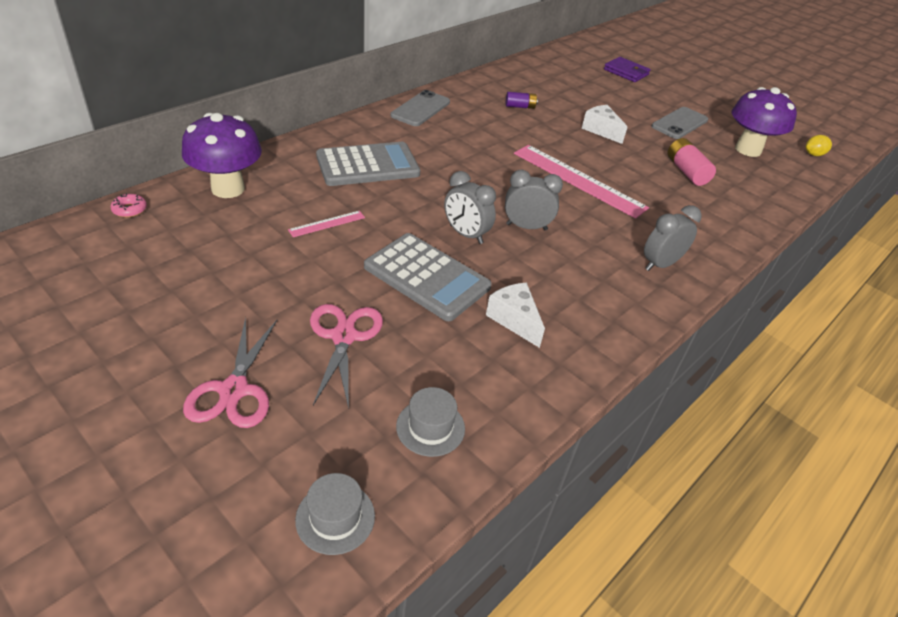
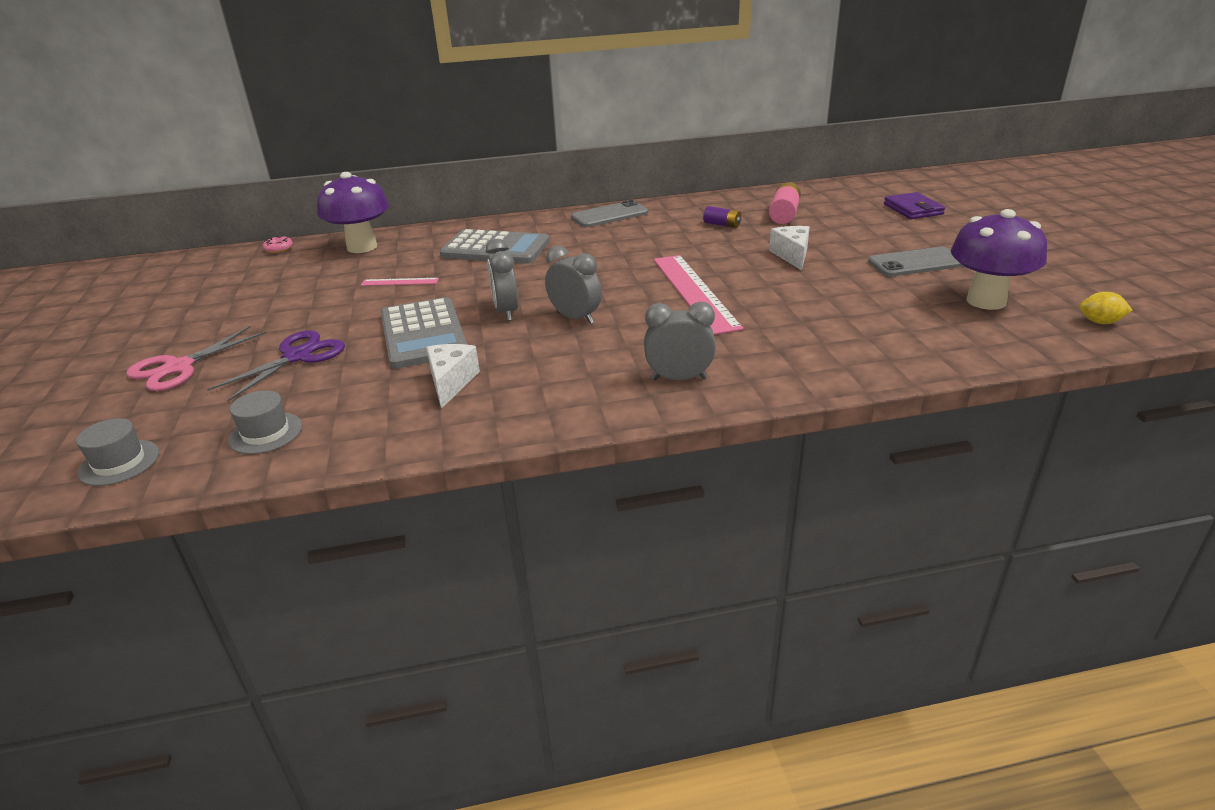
camera: 40 degrees right, 10 degrees down
(344, 337) = (297, 356): pink scissors -> purple scissors
(686, 171) = (852, 307): pink battery -> pink battery (784, 215)

